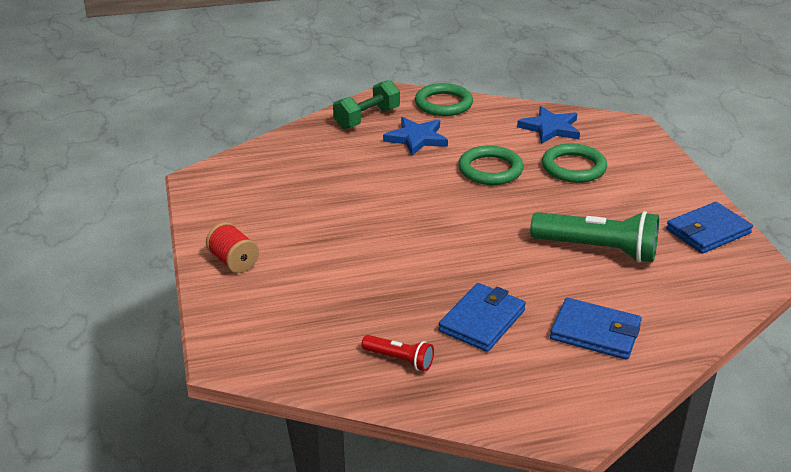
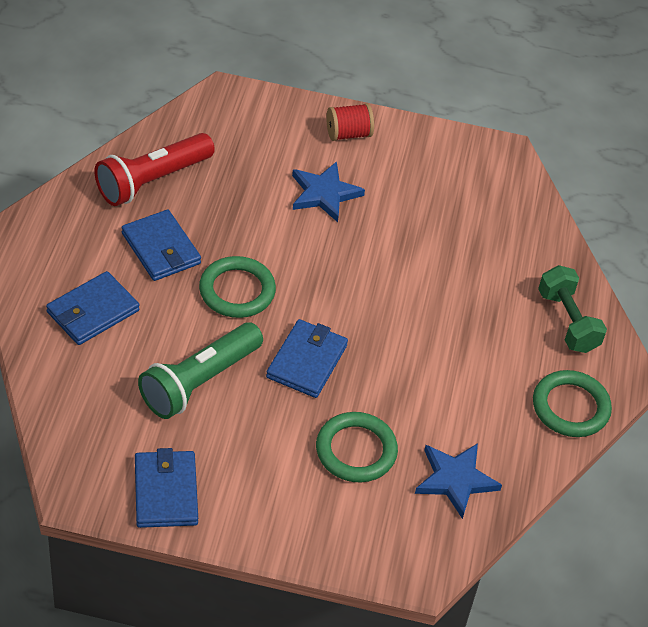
camera: 110 degrees right, 15 degrees up
(399, 359) = (152, 181): red flashlight -> red flashlight, size x1.98
(416, 138) = (497, 344): blue star -> blue star (324, 194)
(490, 170) = (394, 375): green ring -> green ring (237, 291)
(520, 208) = (307, 361): none -> blue wallet

